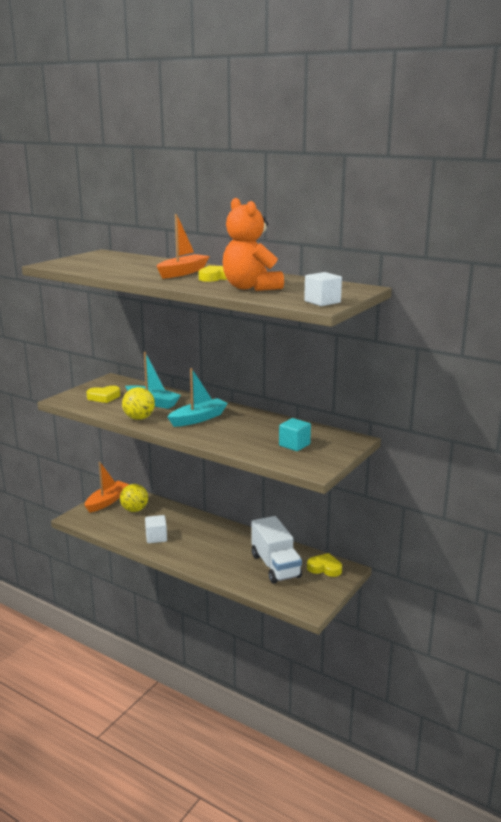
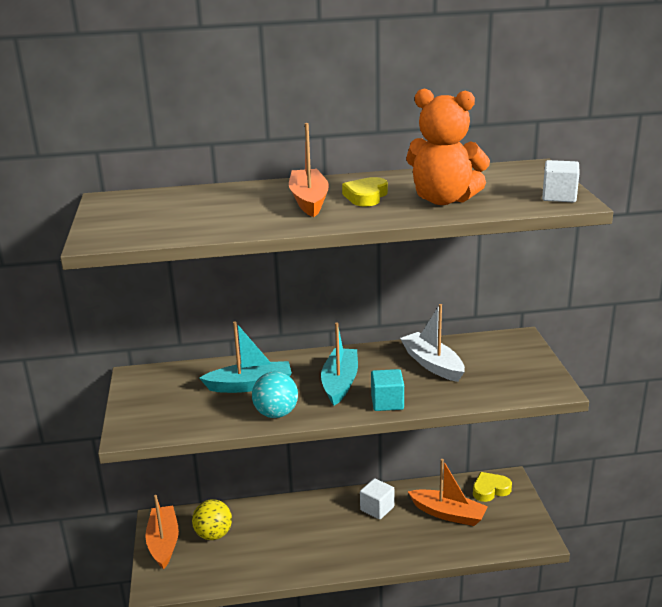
camera: 40 degrees left, 5 degrees up
(104, 397) = (177, 405): yellow heart -> none
(139, 418) = (276, 413): yellow ball -> turquoise ball
(156, 537) = (289, 554): white cube -> white cube (377, 508)
(268, 430) = (432, 364): none -> white boat
(275, 566) = (448, 514): white truck -> orange boat
(294, 445) = (486, 369): turquoise cube -> turquoise cube (387, 402)

